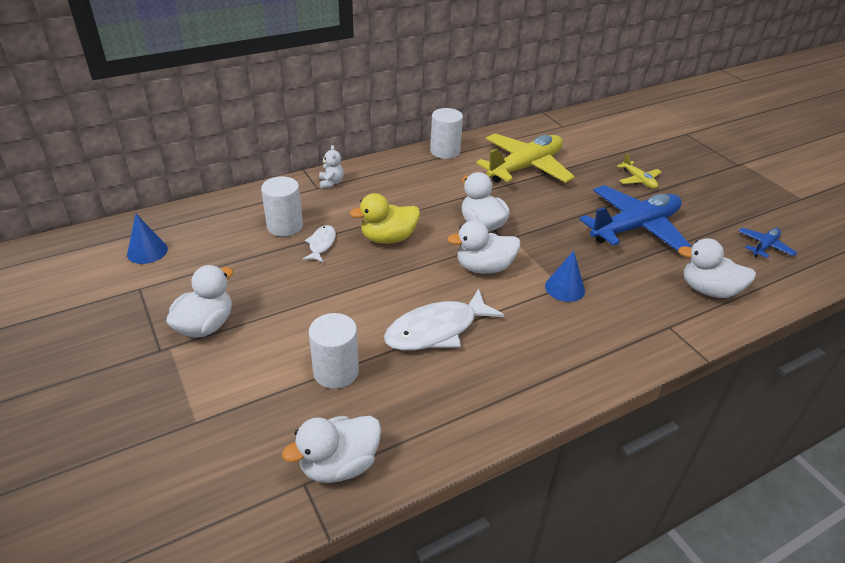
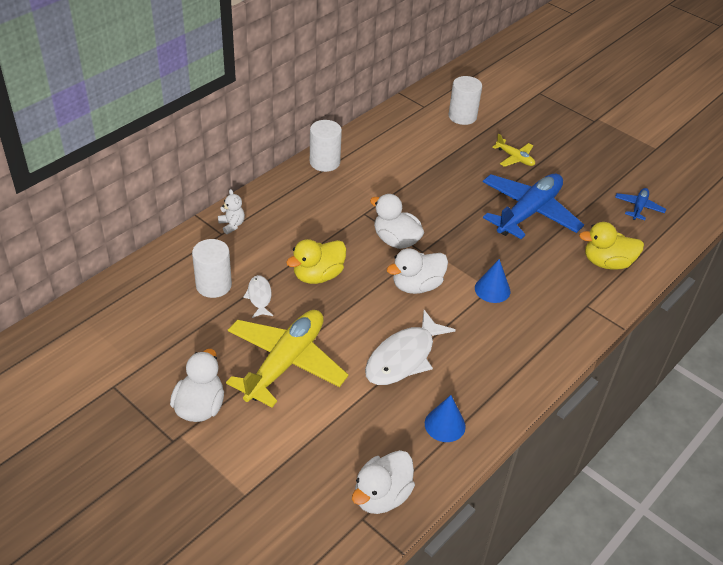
camera: 20 degrees left, 5 degrees up
(147, 251) = (95, 345): blue cone -> blue cone (445, 425)
(336, 371) = (338, 418): white cylinder -> white cylinder (462, 116)
(525, 167) = (408, 165): yellow plane -> yellow plane (285, 363)
(708, 290) = (607, 262): white duck -> yellow duck

